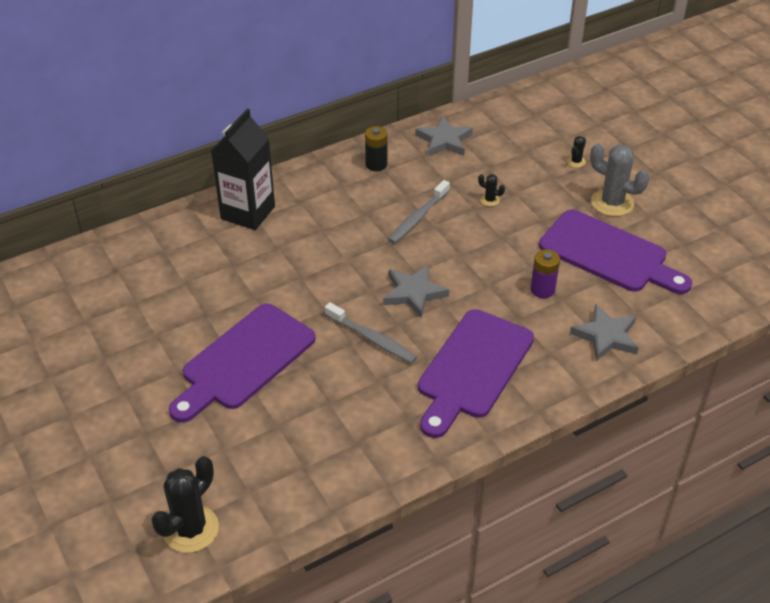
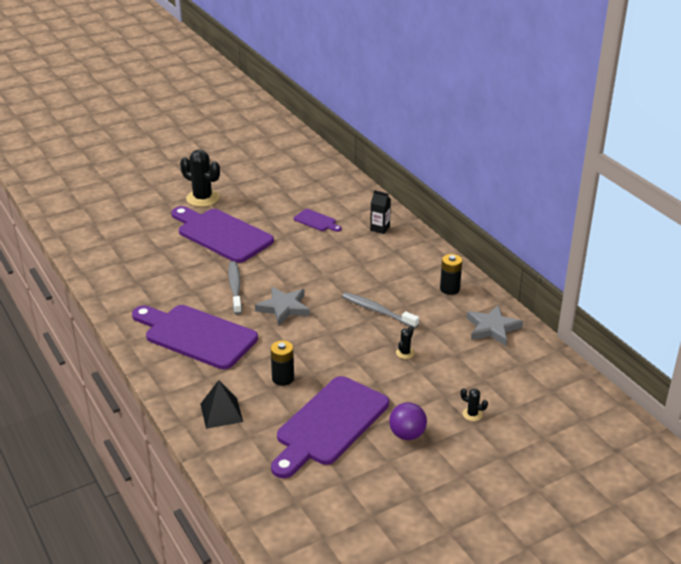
camera: 90 degrees right, 10 degrees down
(190, 529) = (87, 223): black cactus -> black cactus (202, 198)
(222, 268) = (316, 221): none -> purple cutting board
(248, 212) = (380, 228): black carton -> black carton, size x0.47
(372, 339) = (235, 287): grey toothbrush -> grey toothbrush turned 135 degrees clockwise
(542, 290) = (283, 378): purple battery -> black battery
(606, 336) = (221, 412): grey star -> black pyramid
(612, 203) = (407, 434): grey cactus -> purple ball

